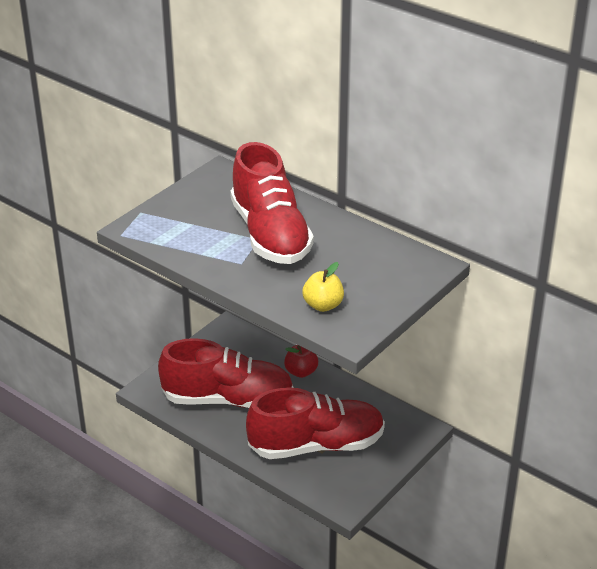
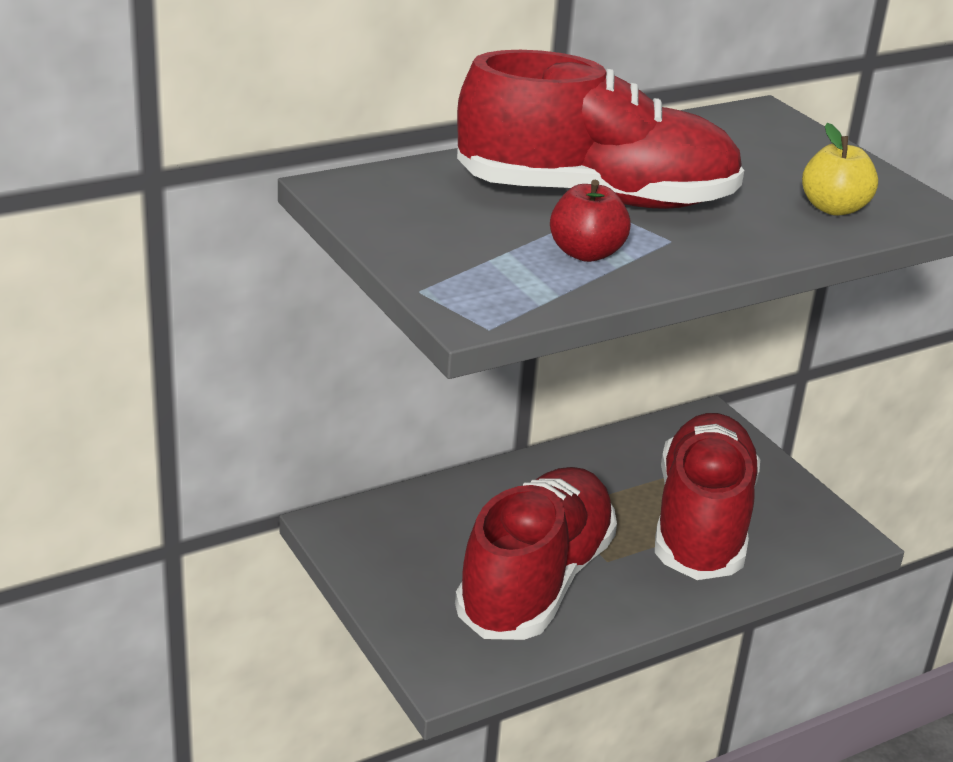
camera: 70 degrees left, 5 degrees down
(301, 372) = (512, 484): red apple -> red apple (586, 253)

